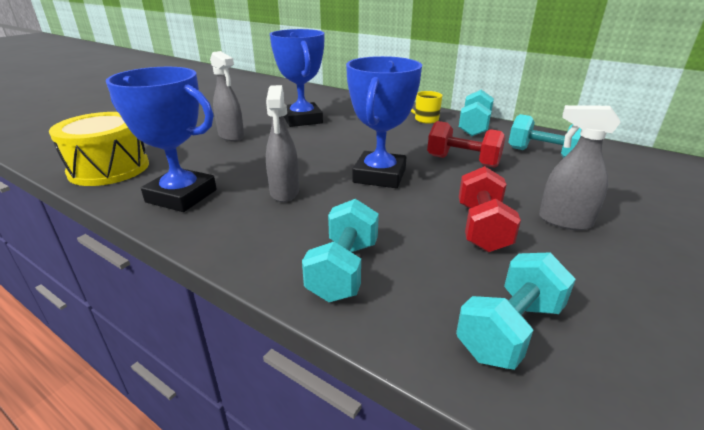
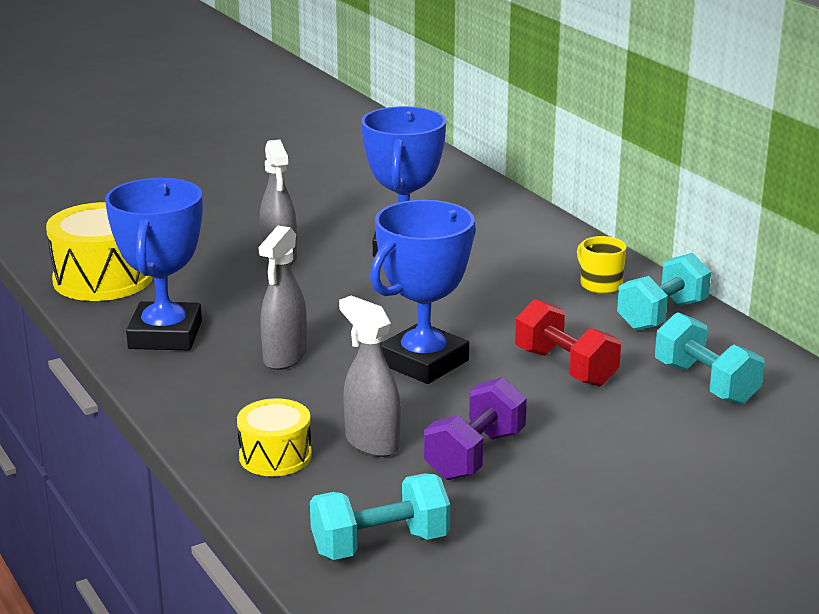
camera: 25 degrees right, 5 degrees down
(181, 196) = (165, 335): blue trophy -> blue trophy turned 45 degrees clockwise
(343, 270) = (275, 456): turquoise dumbbell -> yellow drum
(482, 228) = (475, 455): red dumbbell -> purple dumbbell
(564, 221) = (589, 473): grey spray bottle -> grey spray bottle (371, 443)

